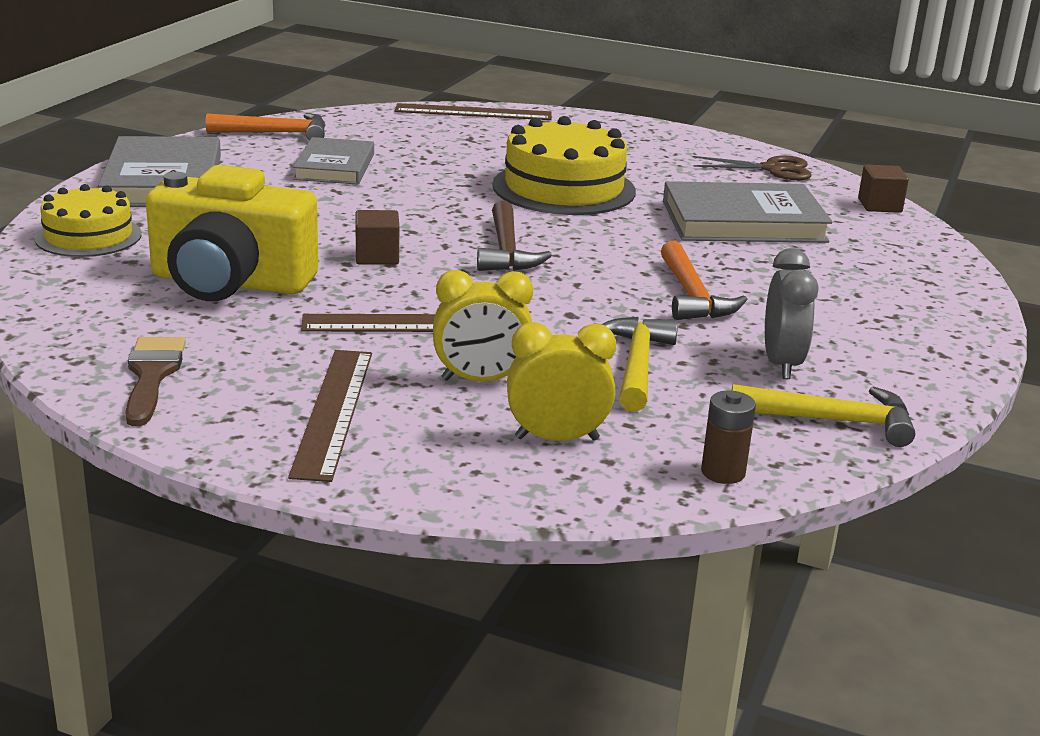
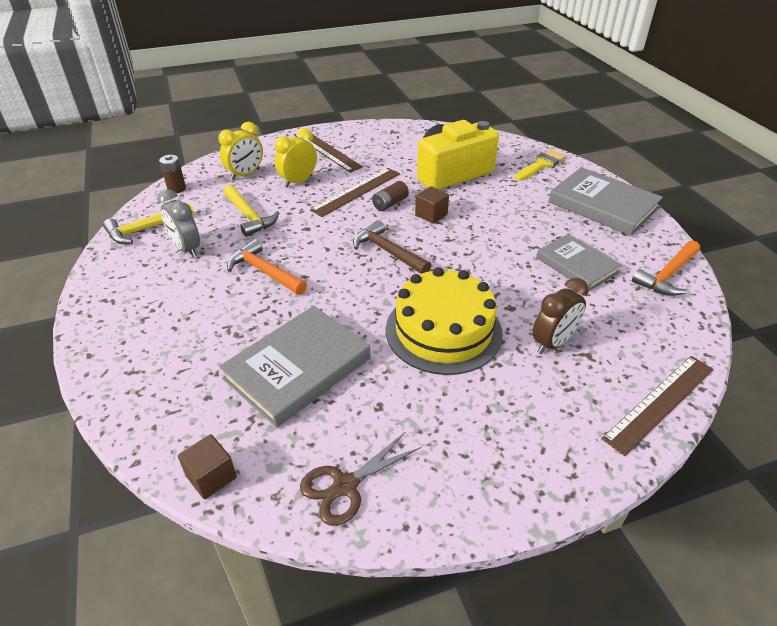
camera: 140 degrees right, 15 degrees up
(88, 236) = (541, 164): yellow cake -> yellow brush
(152, 375) = (397, 135): brown brush -> none
(402, 289) = (390, 204): none -> brown battery
(482, 151) = (553, 343): none -> brown clock

